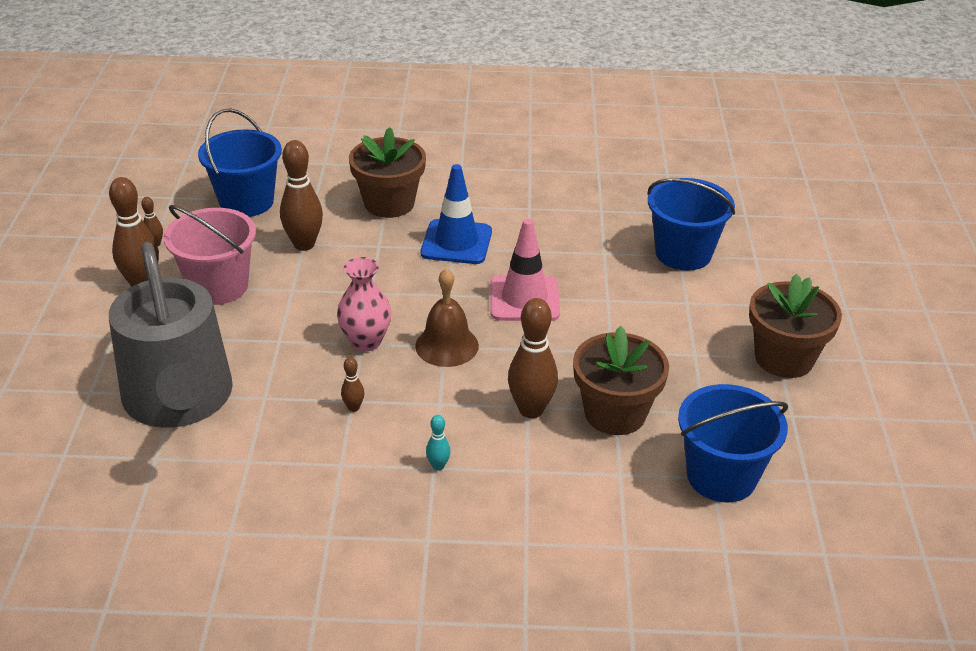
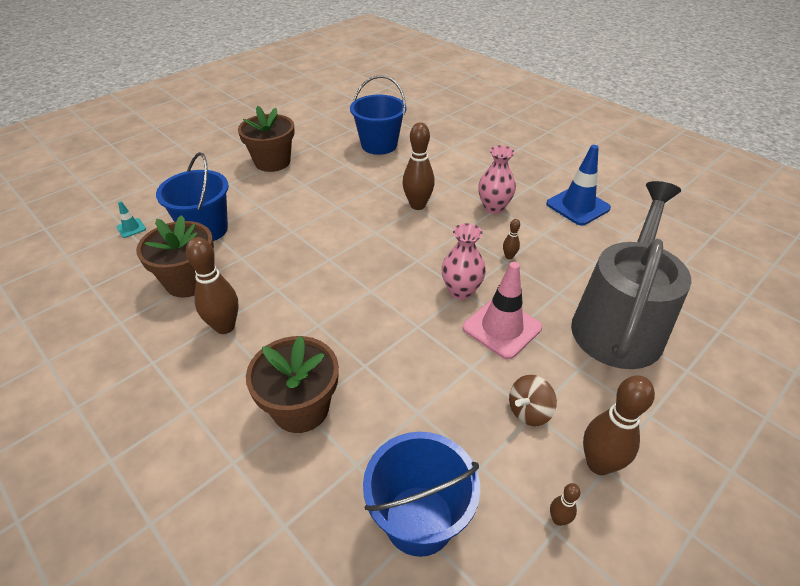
camera: 135 degrees left, 5 degrees up
(218, 286) = (529, 411): pink bucket -> brown spinning top
(304, 244) = (419, 410): brown bowling pin -> brown bowling pin (225, 327)
(438, 466) = (493, 208): turquoise bowling pin -> pink vase
(447, 345) = (416, 259): brown bell -> none
(456, 242) = (309, 328): blue traffic cone -> blue traffic cone (577, 206)
(524, 299) = (333, 259): pink traffic cone -> pink traffic cone (502, 328)
(615, 413) = (382, 183): brown flower pot -> brown flower pot (189, 281)
(743, 217) = (131, 228): none -> turquoise traffic cone

